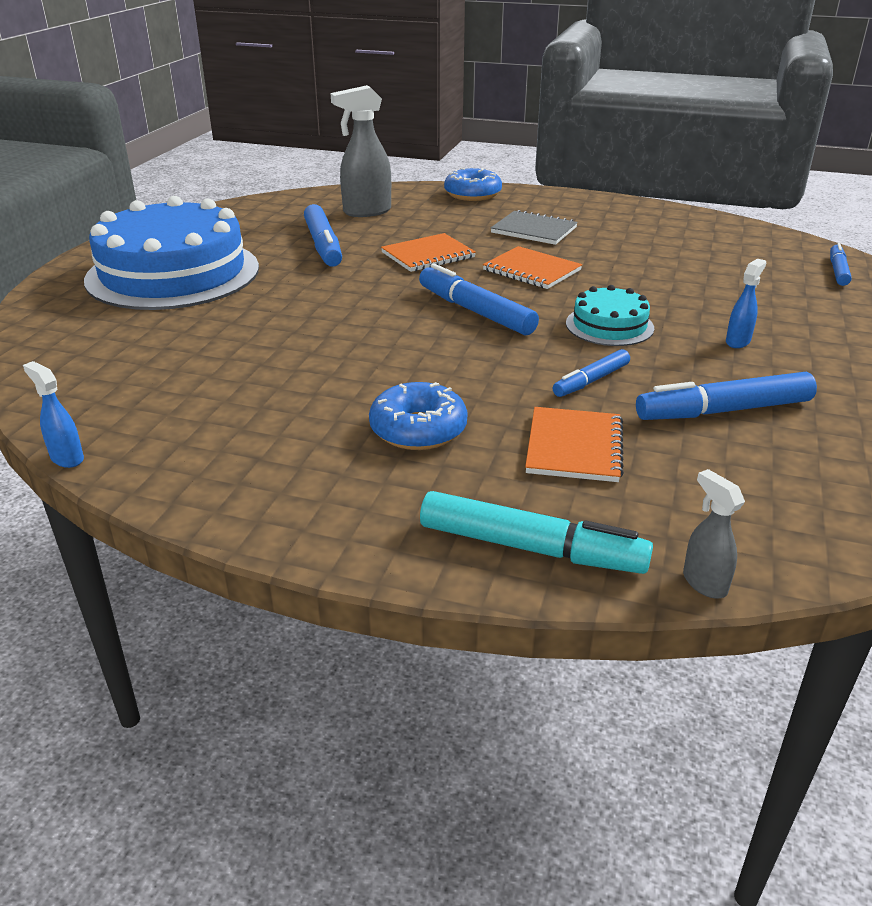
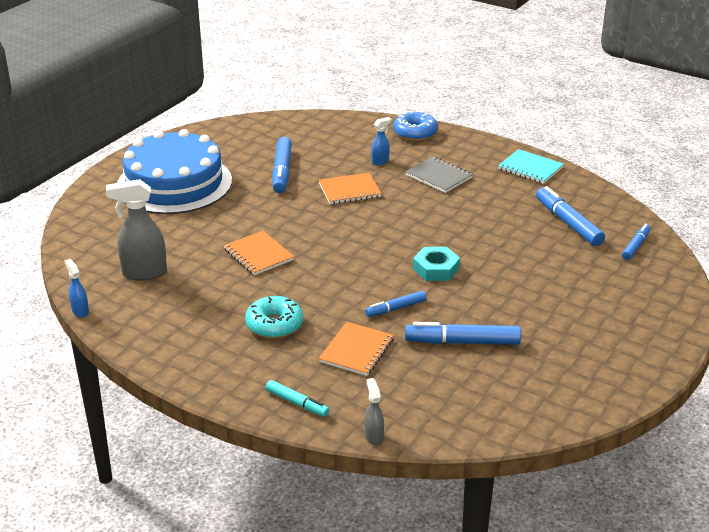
camera: 15 degrees right, 0 degrees up
(366, 212) = (327, 141): grey spray bottle -> grey spray bottle (143, 273)
(418, 429) = (274, 325): blue donut -> turquoise donut
(475, 312) = (355, 244): blue marker -> blue marker (568, 223)
(530, 547) = (297, 403): turquoise marker -> turquoise marker, size x0.59
(531, 270) = (413, 214): orange notebook -> orange notebook (258, 255)
(609, 325) = (436, 269): turquoise cake -> turquoise nut
(638, 212) = (530, 168): none -> turquoise notebook
(738, 341) = (512, 294): blue spray bottle -> blue spray bottle (380, 161)

